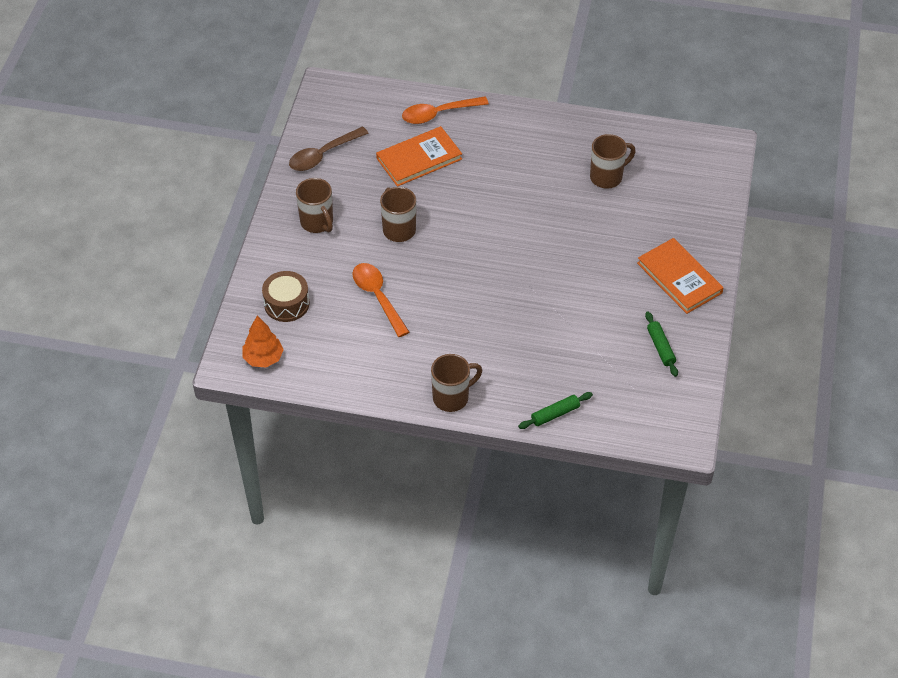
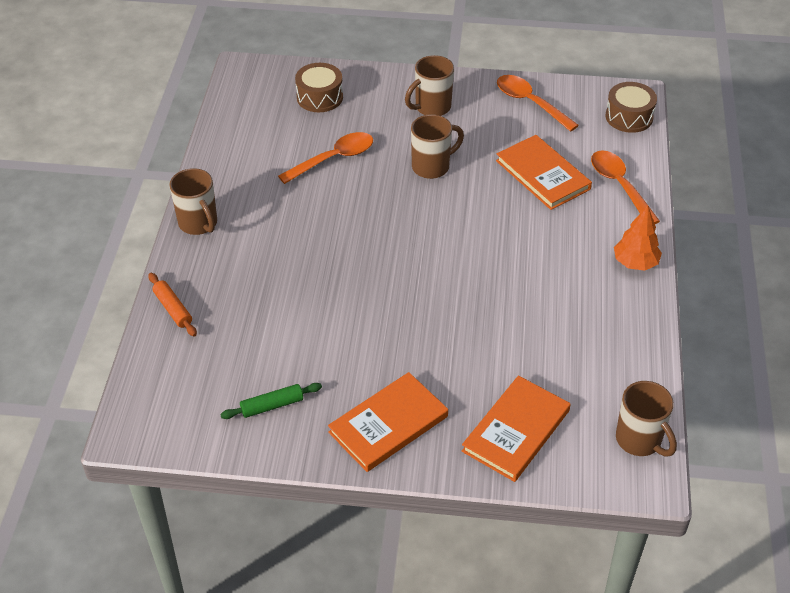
camera: 85 degrees right, 5 degrees down
(263, 358) = (250, 89): orange tree -> orange tree (635, 263)
(323, 155) = (530, 103): brown spoon -> orange spoon
(353, 95) = (629, 117): none -> brown drum
(555, 414) = (173, 309): green rolling pin -> orange rolling pin
(607, 177) = (553, 345): brown mug -> brown mug (640, 440)
(686, 207) = (516, 431): none -> orange book

